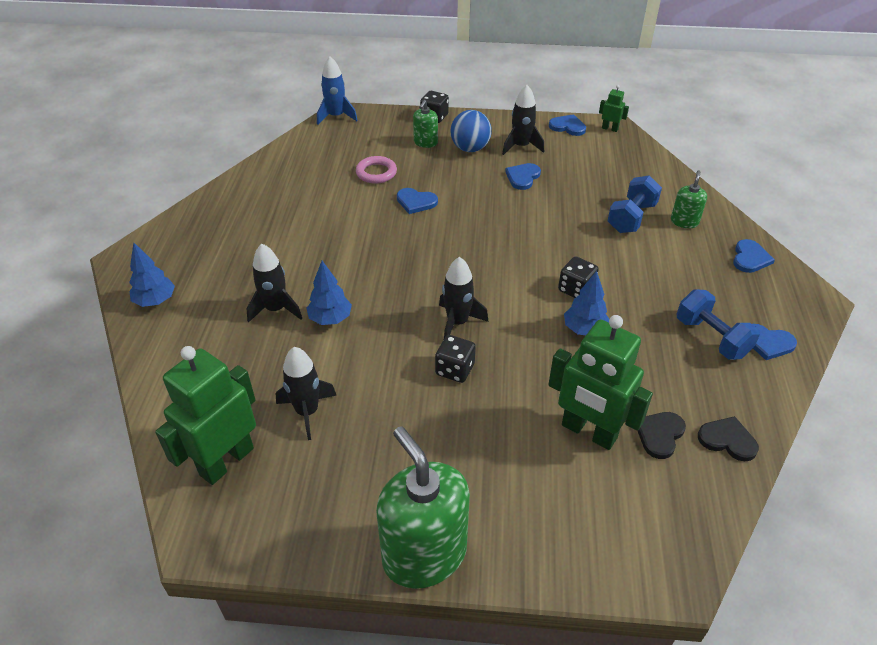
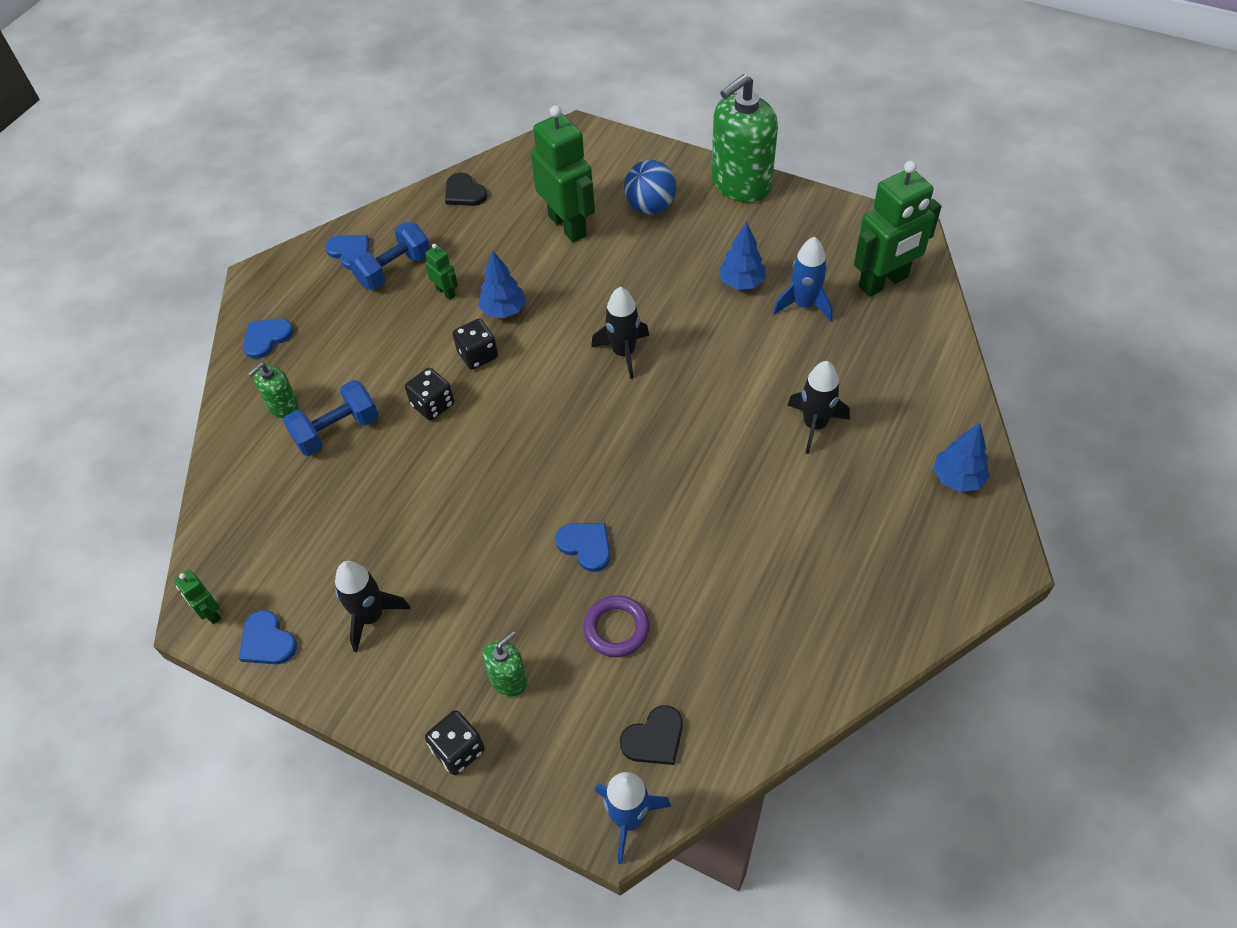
camera: 155 degrees left, 10 degrees up
(307, 412) = (804, 305): black rocket -> blue rocket
(330, 319) = (756, 395): blue tree -> blue tree (741, 282)
(376, 173) = (616, 628): pink ring -> purple ring
(424, 554) = (740, 183): green soap dispenser -> green soap dispenser turned 60 degrees clockwise
(455, 369) = (651, 306): black dice -> black dice (433, 405)
(470, 148) = (449, 639): blue ball -> blue ball (650, 207)
(522, 177) = (415, 547): blue heart -> none
(647, 331) = (446, 292): none -> green robot
(659, 434) = (513, 209): black heart -> black heart (654, 738)
(711, 338) = (394, 270): blue dumbbell -> blue dumbbell turned 60 degrees clockwise

